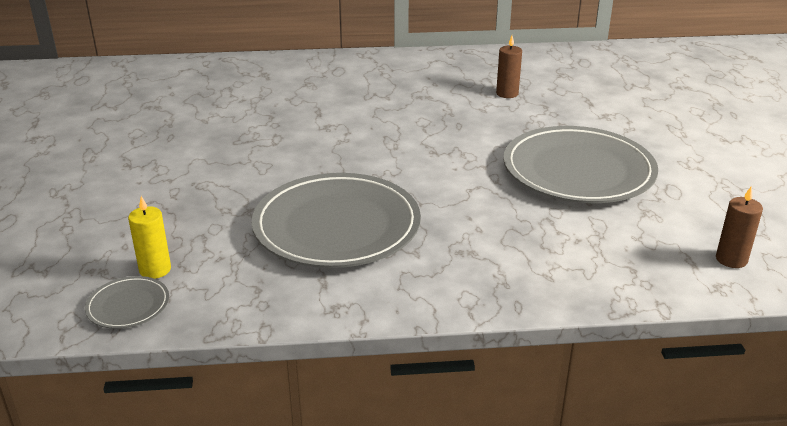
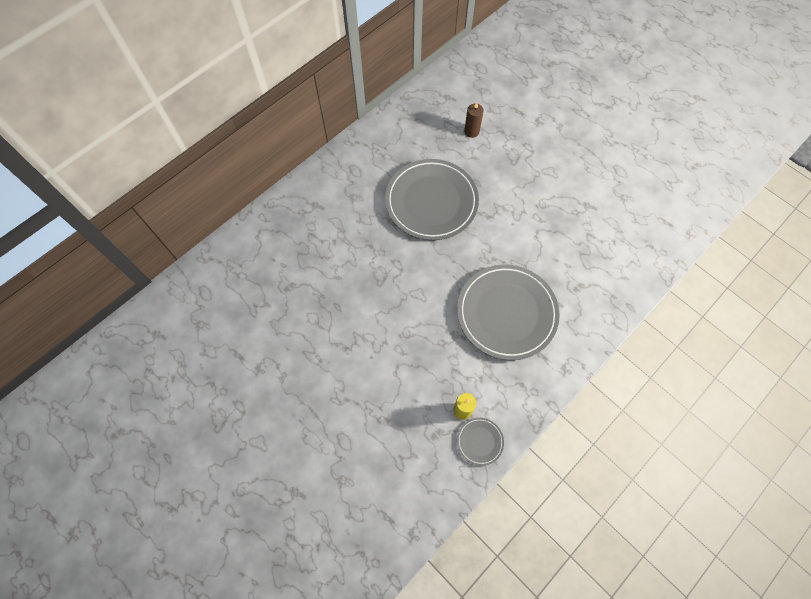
camera: 40 degrees left, 35 degrees up
(578, 171) = (568, 184): grey plate -> grey plate (431, 202)
(731, 259) = (680, 209): brown candle -> none

